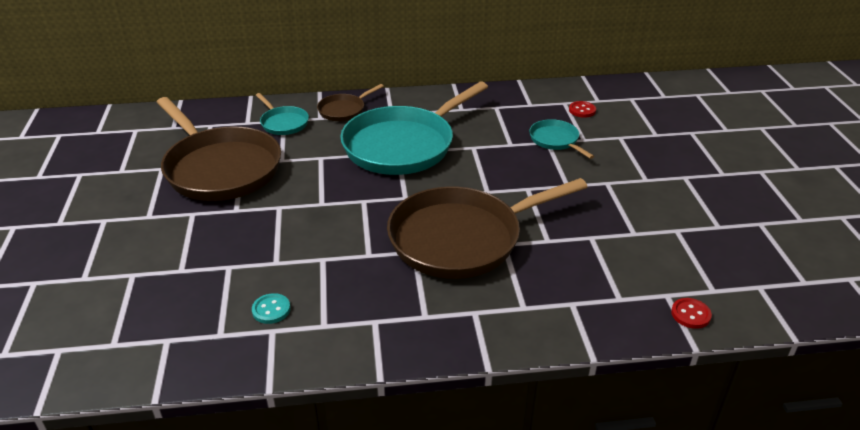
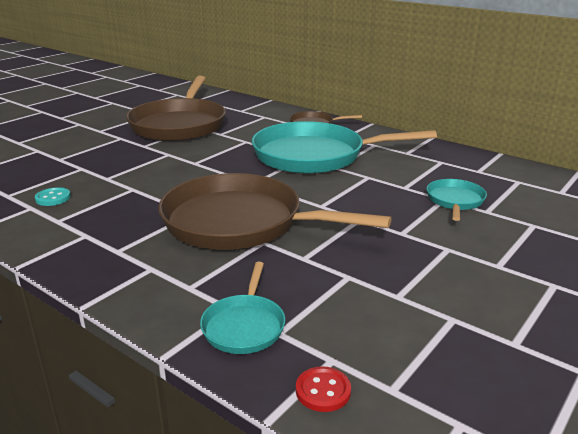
camera: 45 degrees right, 10 degrees down
(283, 123) = (261, 117): turquoise pan -> turquoise pan (244, 326)
(582, 110) = (527, 192): red button -> none

